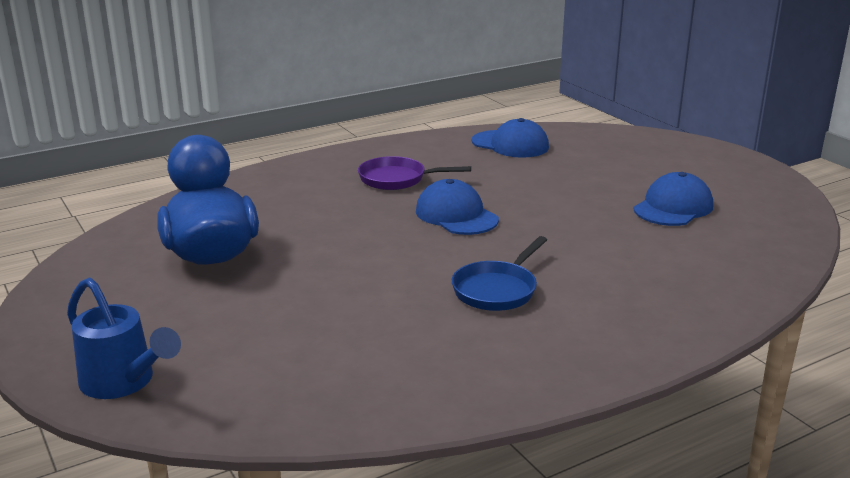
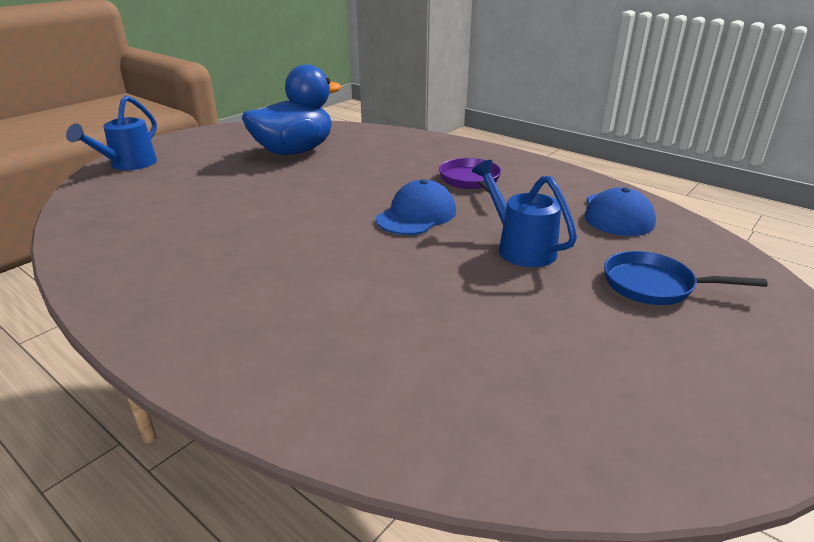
camera: 70 degrees right, 5 degrees up
(497, 290) = (276, 254): blue pan -> blue pan (654, 286)
(545, 188) = (520, 247): none -> blue watering can
(673, 207) = (547, 337): blue cap -> none

